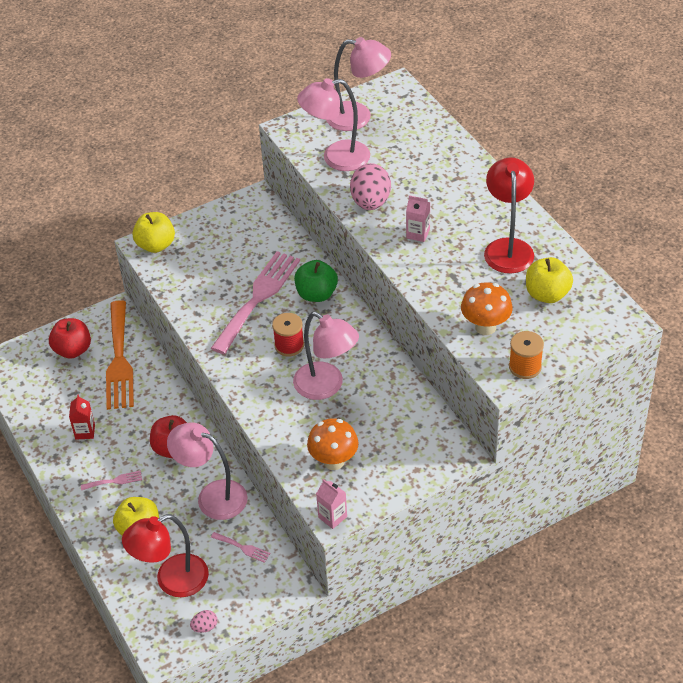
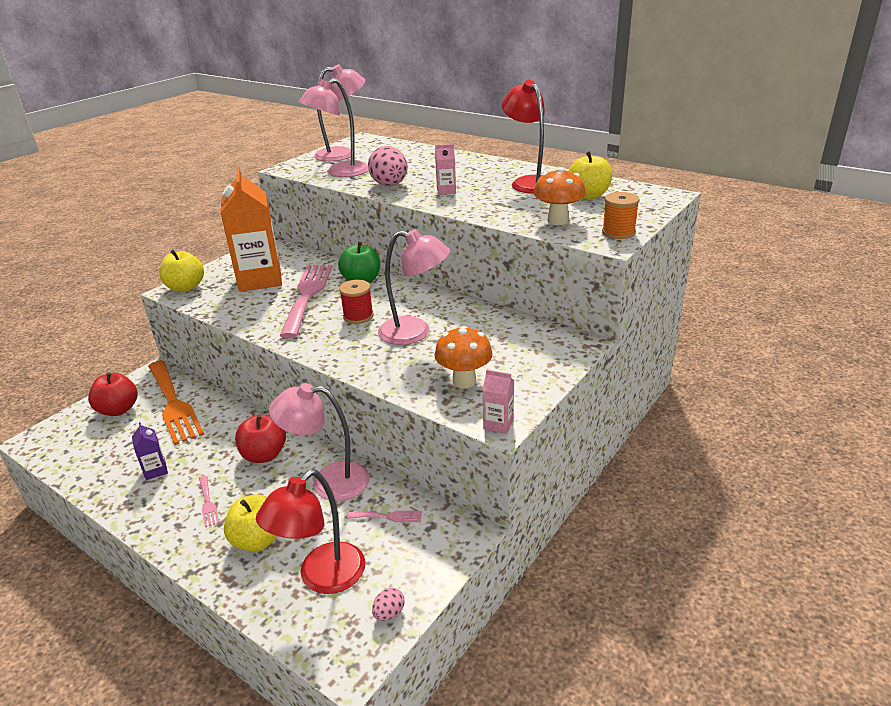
camera: 25 degrees left, 15 degrees down
(85, 432) = (155, 470): red carton -> purple carton
(114, 481) = (208, 503): pink fork -> pink fork turned 105 degrees clockwise
(225, 257) = (260, 279): none -> orange carton

